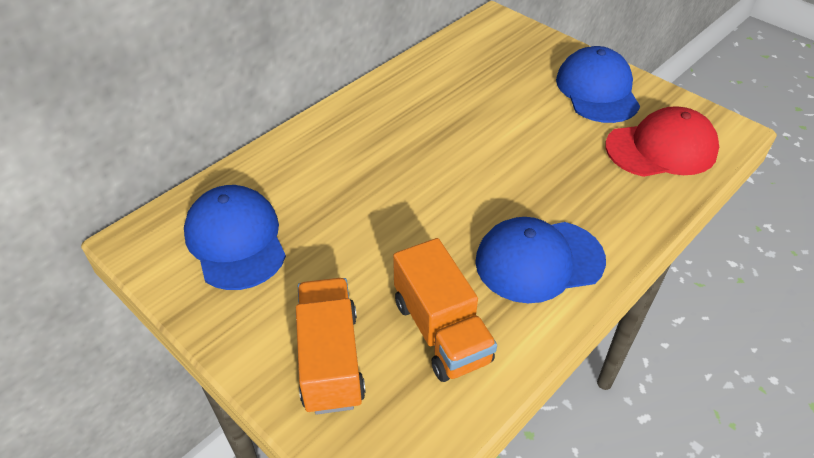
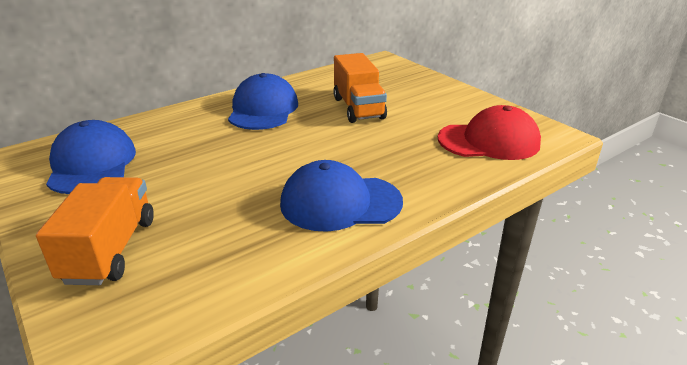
camera: 10 degrees right, 15 degrees down
(441, 331) = (222, 241): orange truck -> orange truck (358, 108)
(597, 90) = (447, 103): blue cap -> blue cap (263, 109)

